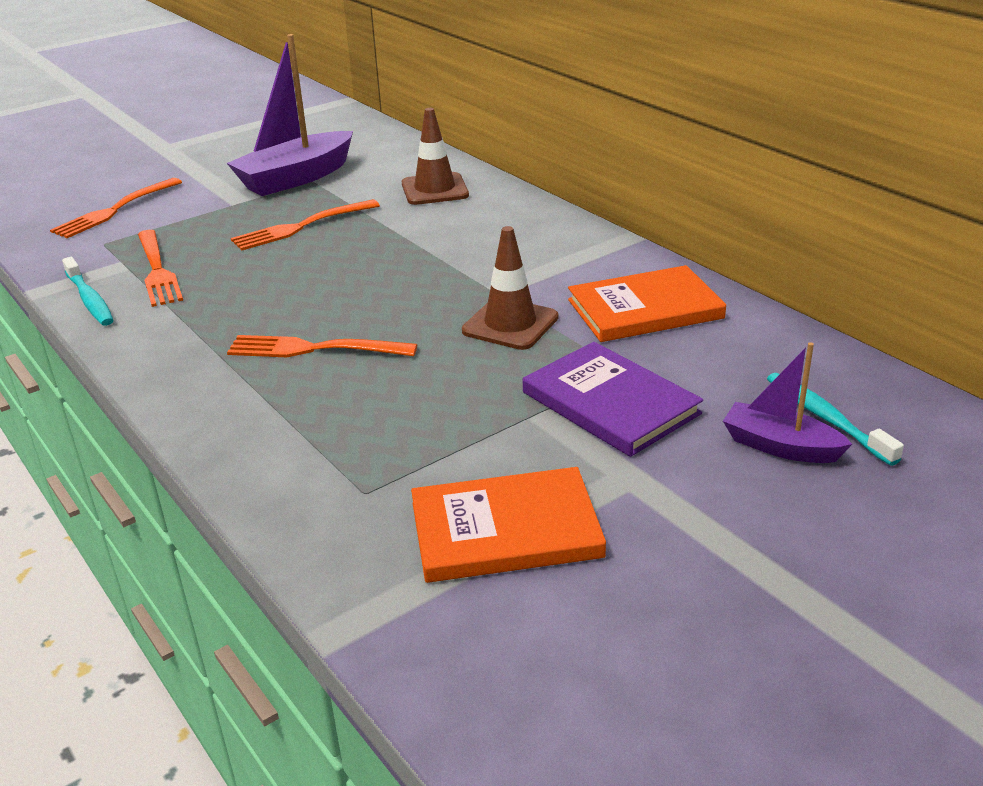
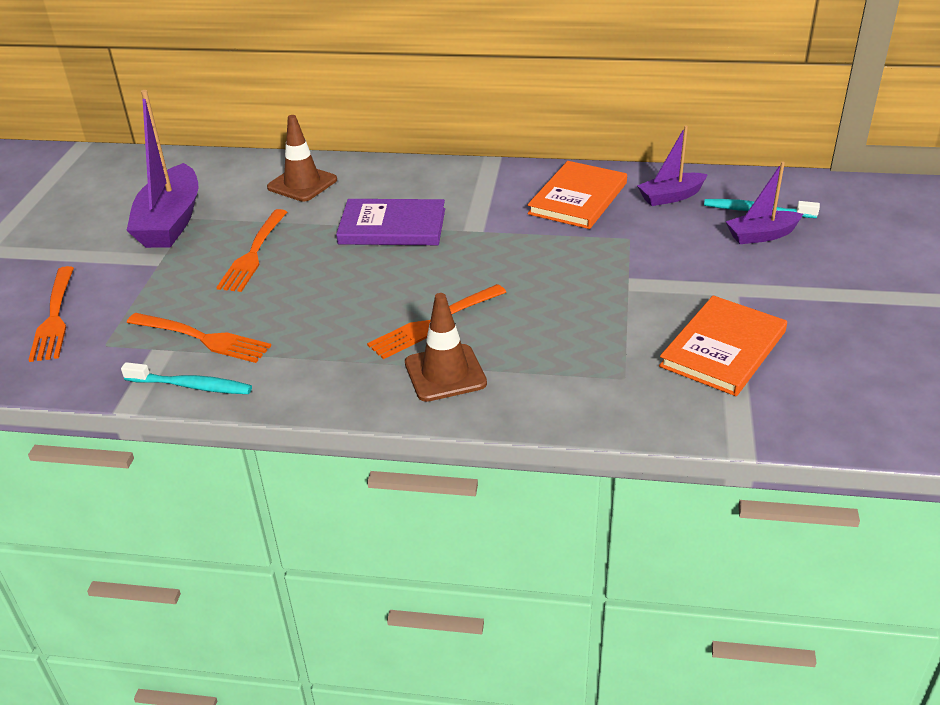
camera: 45 degrees left, 5 degrees up
(510, 324) = (522, 245): brown traffic cone -> brown traffic cone (445, 373)
(610, 403) = (653, 258): purple book -> purple book (392, 227)
(749, 354) = (671, 197): none -> purple boat

